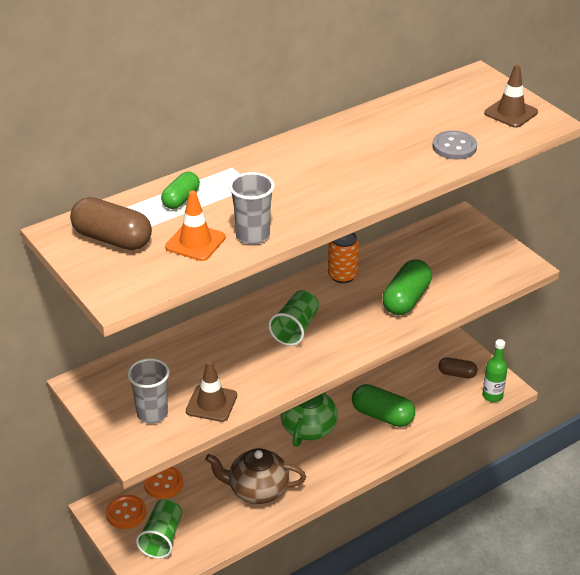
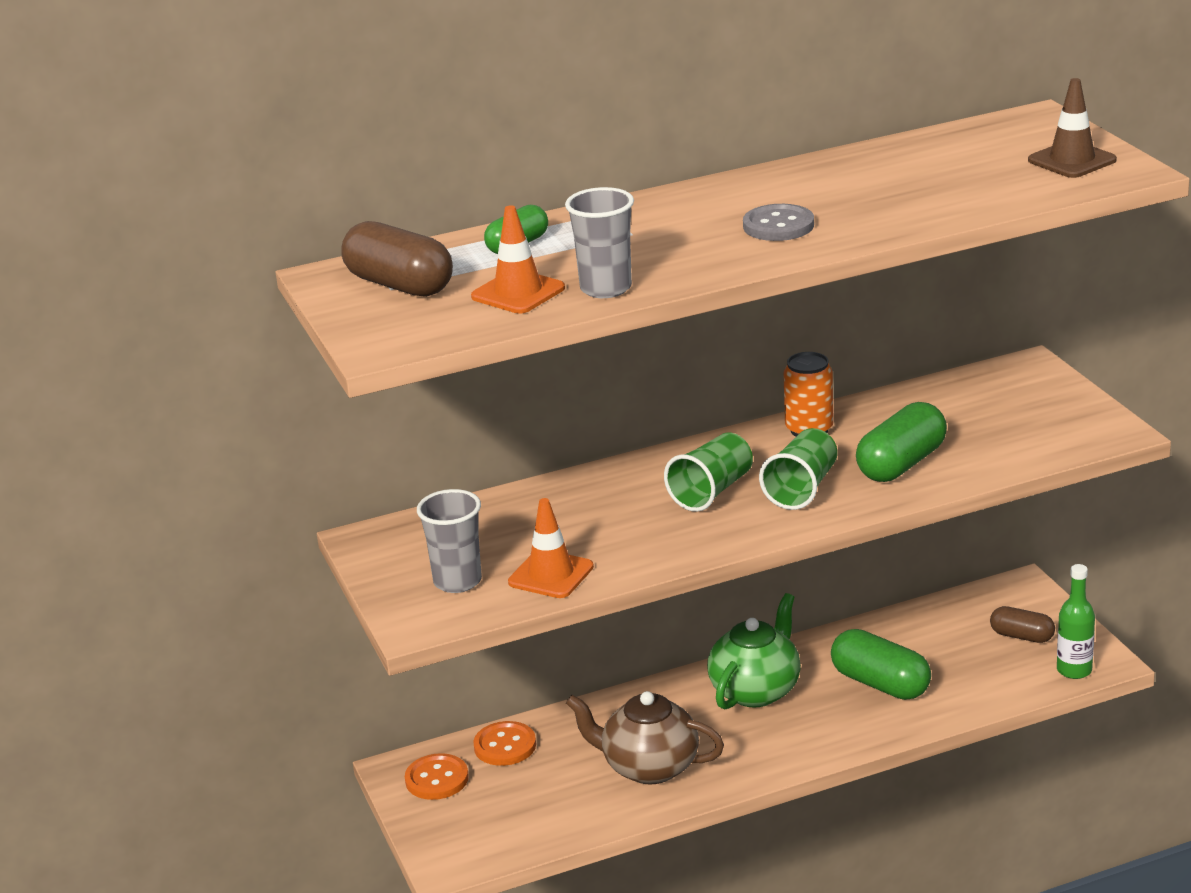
camera: 15 degrees right, 10 degrees down
(162, 538) = (482, 816): green cup -> green cup (801, 488)
(211, 403) = (551, 575): brown traffic cone -> orange traffic cone
(454, 147) = (962, 198): grey button -> grey button (778, 226)

